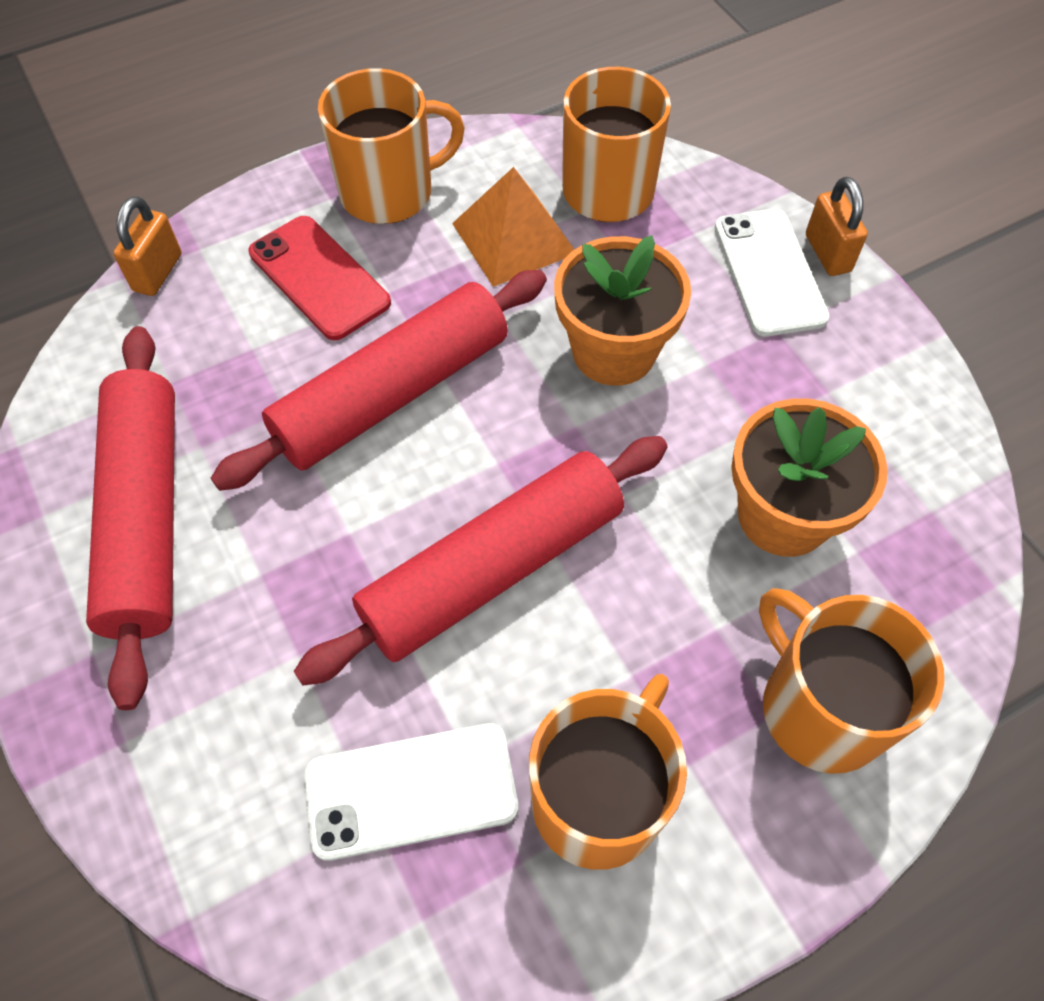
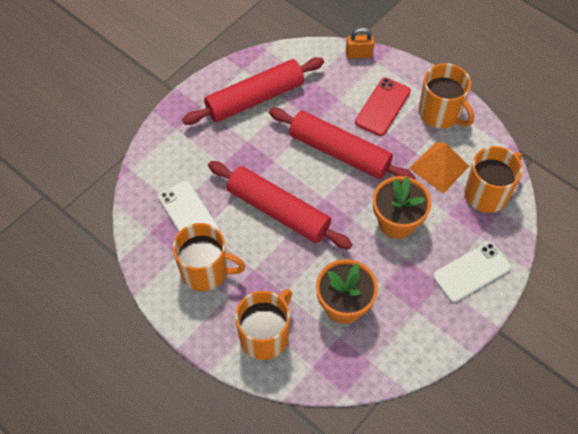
camera: 70 degrees right, 0 degrees up
(827, 253) = (496, 294): orange padlock -> none

